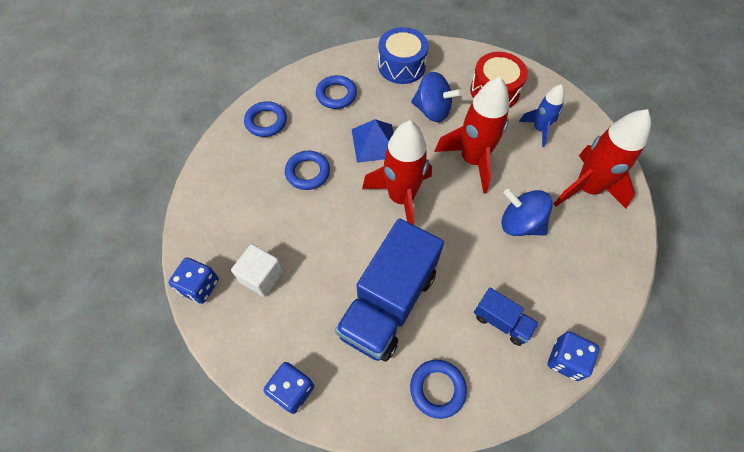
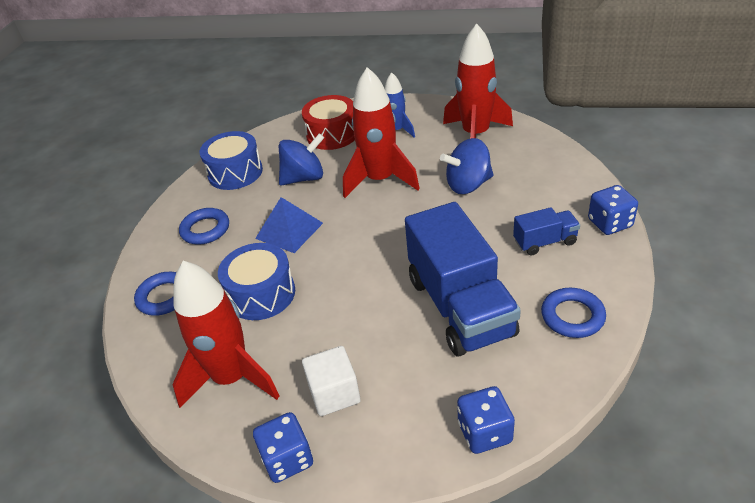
camera: 45 degrees left, 20 degrees down
(308, 172) = (261, 294): blue ring -> blue drum
(401, 198) = (365, 242): red rocket -> red rocket (232, 378)

